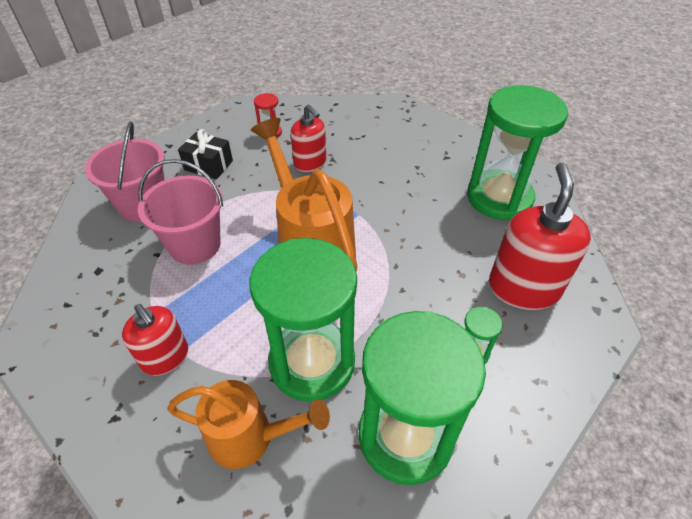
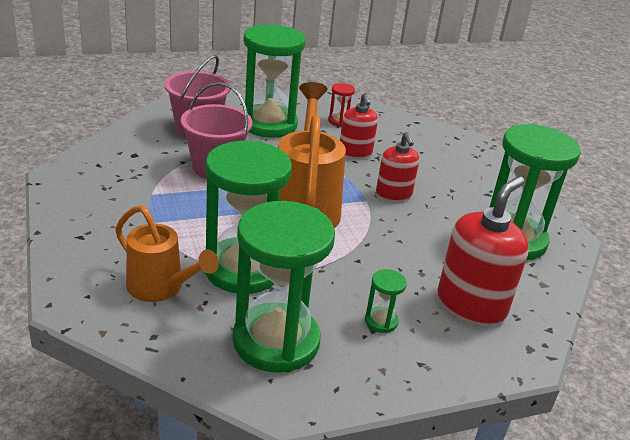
camera: 25 degrees right, 15 degrees down
(165, 357) = (140, 220): red soap dispenser -> red soap dispenser (393, 194)
(208, 165) = (268, 124): black gift -> green hourglass

